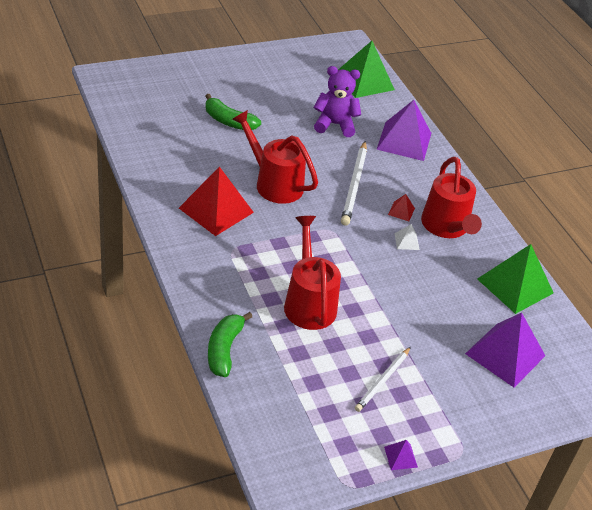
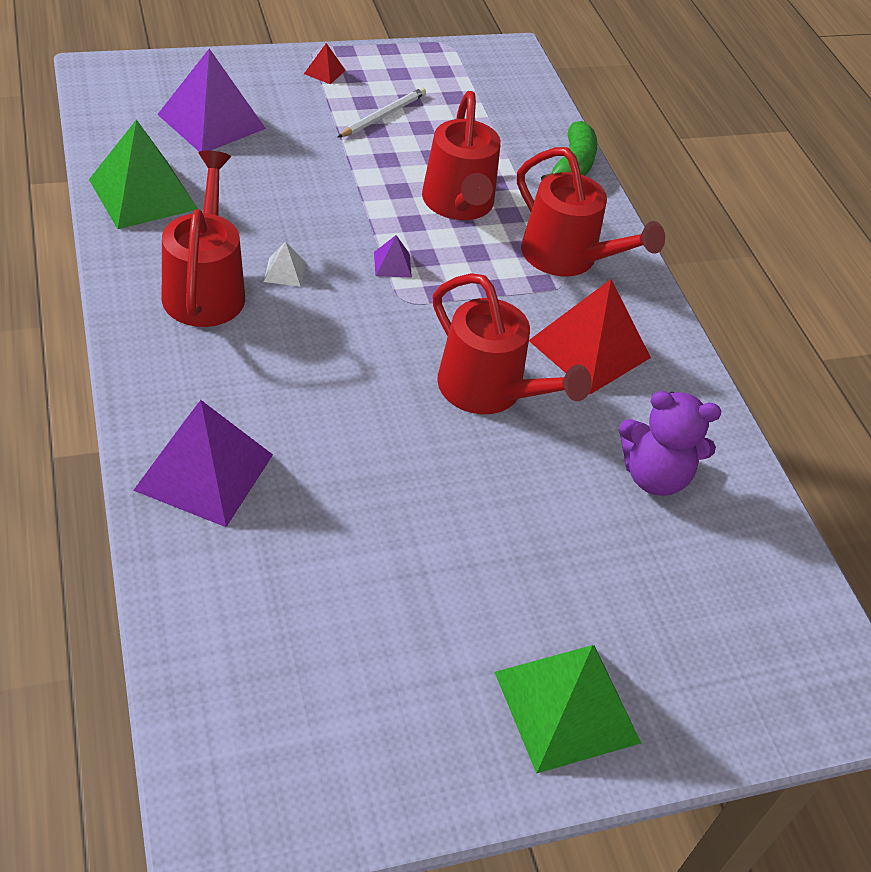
camera: 175 degrees left, 5 degrees up
(228, 268) = (568, 258): none -> red watering can
(229, 121) = (570, 543): green banana -> none
(335, 125) = (343, 524): purple teddy bear -> purple teddy bear (654, 476)
(354, 185) = (342, 377): white pencil -> none
(364, 81) = (231, 666): green pyramid -> green pyramid (566, 707)
(400, 457) = (385, 55): purple pyramid -> purple pyramid (392, 264)
(401, 211) = (273, 322): red pyramid -> red pyramid (324, 72)

